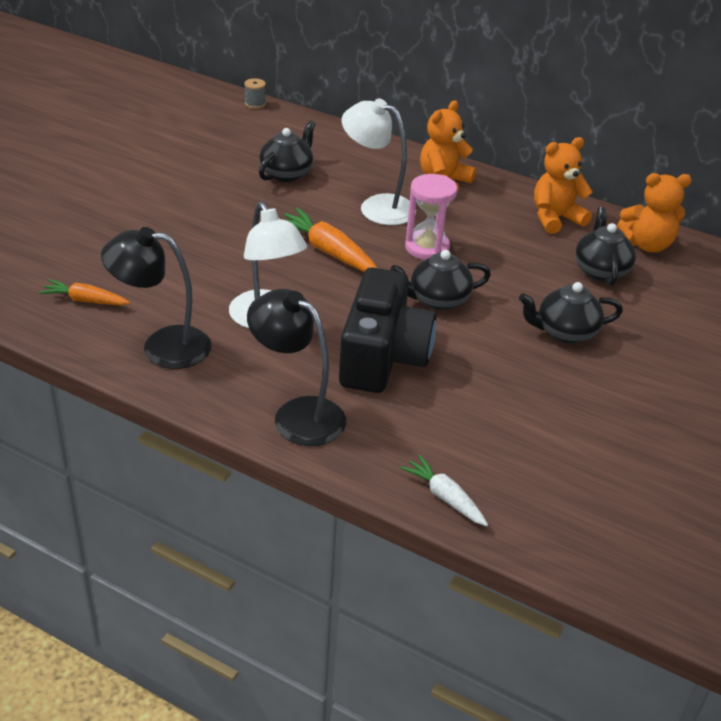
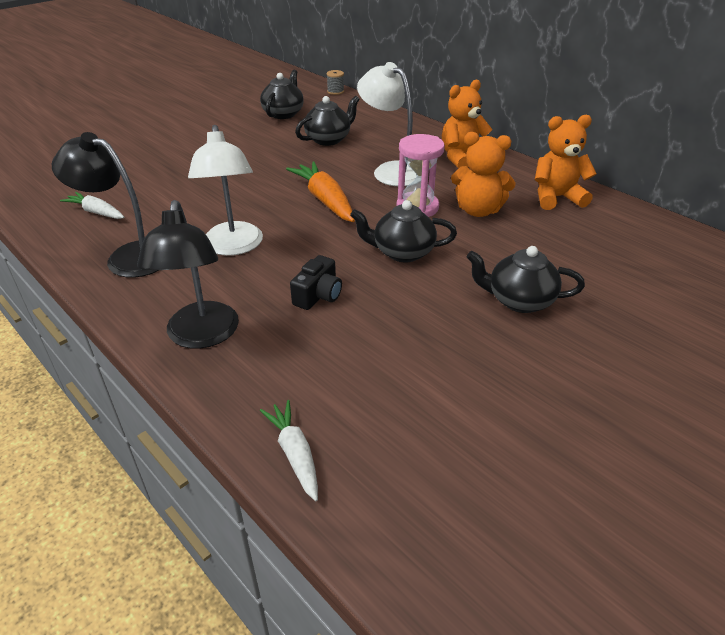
camera: 20 degrees right, 0 degrees up
(85, 300) = (96, 212): orange carrot -> white carrot
(297, 414) = (201, 336): black lamp -> black lamp turned 150 degrees counterclockwise
(383, 356) = (318, 295): black camera -> black camera, size x0.45
(600, 270) = (584, 248): black teapot -> black teapot (283, 114)
(647, 244) = (645, 231): orange teddy bear -> orange teddy bear (478, 210)

